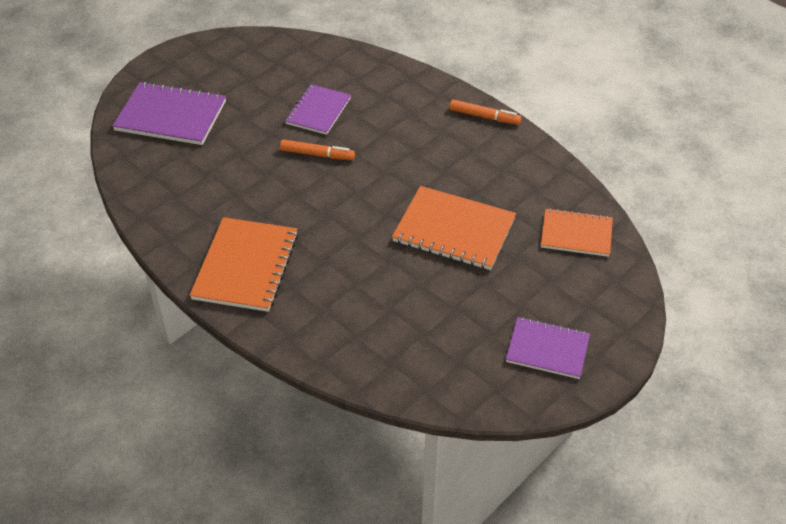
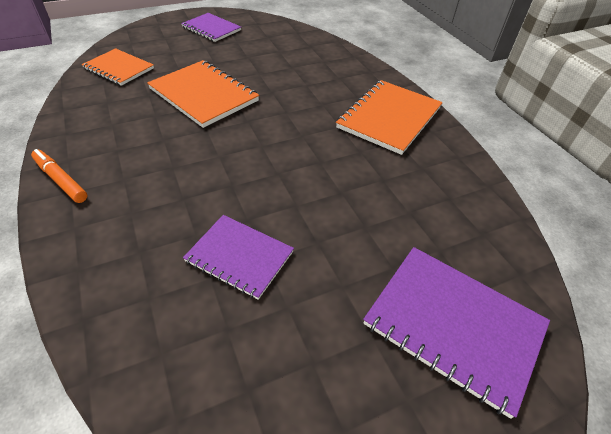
camera: 160 degrees left, 0 degrees up
(317, 154) = (276, 196): orange marker -> none
(318, 111) = (239, 257): purple notebook -> purple notebook turned 75 degrees clockwise

